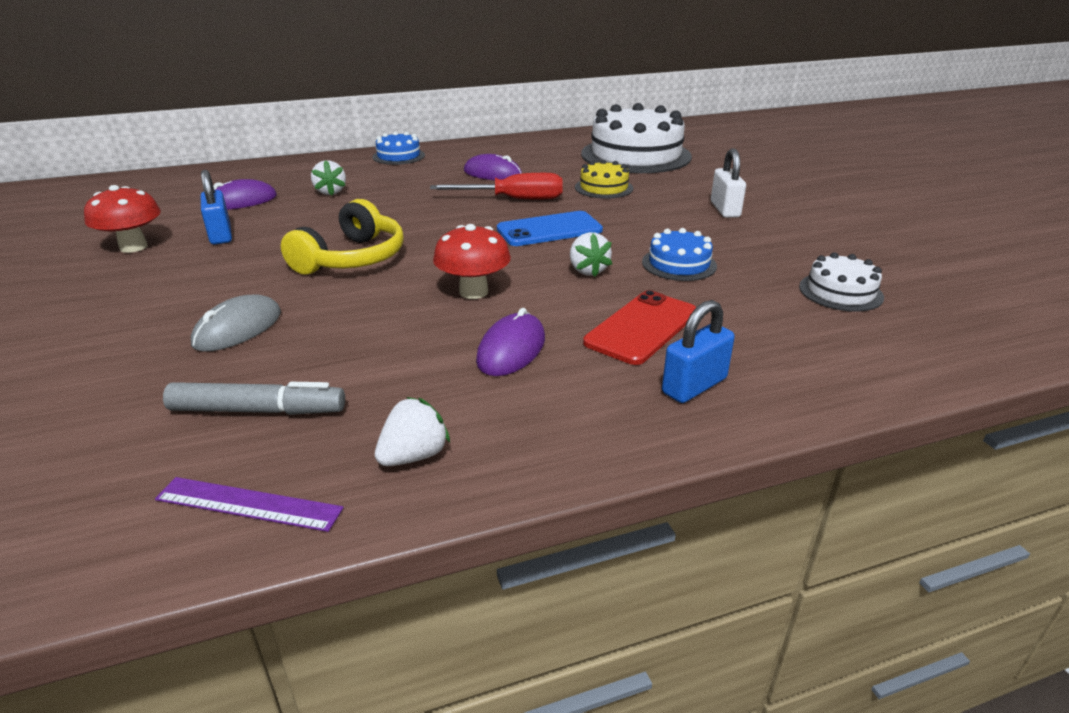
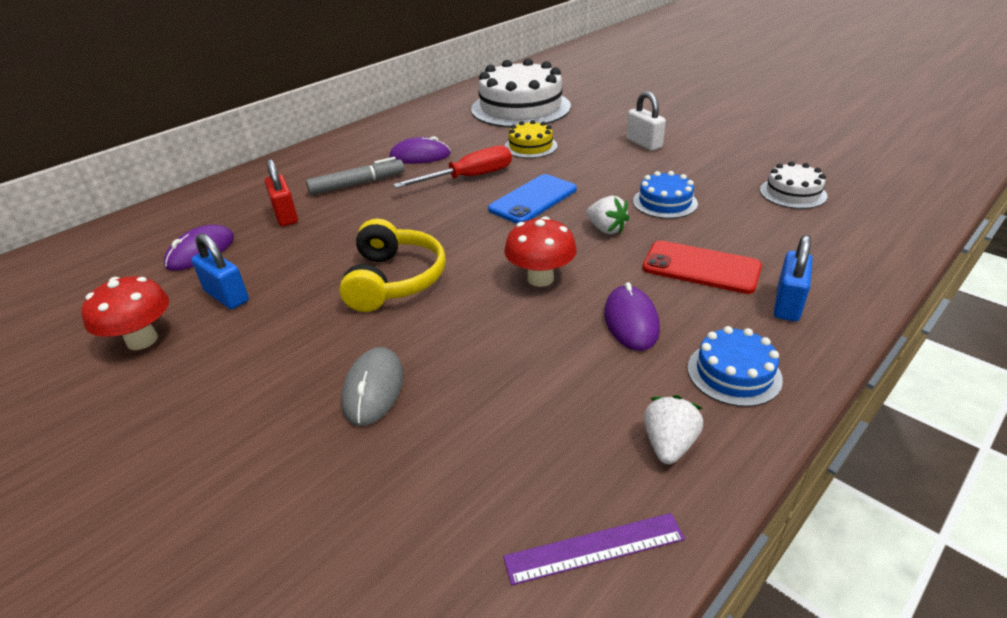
camera: 25 degrees left, 5 degrees up
(258, 411) = (495, 461): grey marker -> grey marker (357, 184)
(330, 192) = (285, 216): white strawberry -> red padlock
(398, 156) = (308, 159): blue cake -> blue cake (734, 373)
(642, 328) = (701, 267): red phone -> red phone turned 75 degrees counterclockwise

